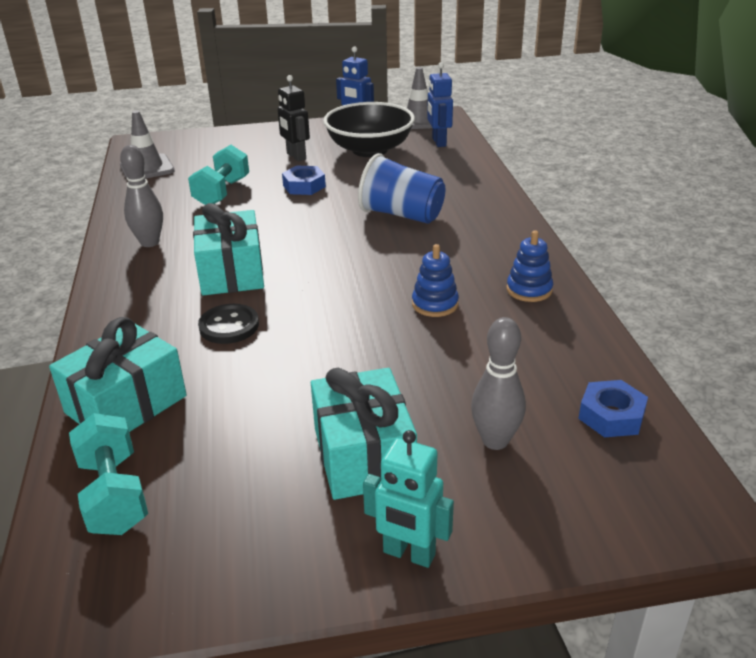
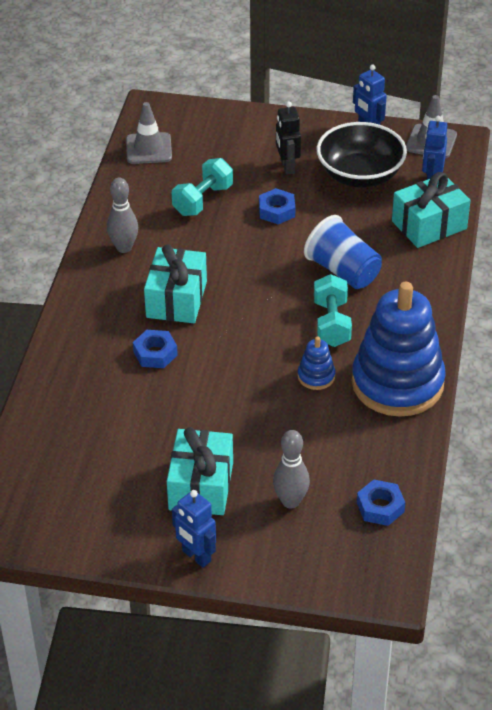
camera: 20 degrees right, 10 degrees up
(114, 494) = (41, 466): turquoise dumbbell -> turquoise dumbbell (331, 323)
(126, 404) = (65, 402): turquoise gift -> turquoise gift (429, 225)
(229, 326) = (155, 353): black button -> blue nut
(408, 554) = (196, 556): turquoise robot -> blue robot
(529, 290) = (397, 383): blue stacking toy -> blue stacking toy, size x2.44

